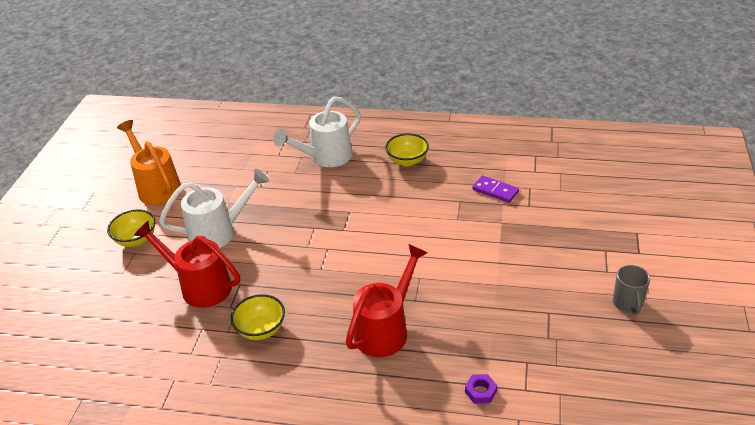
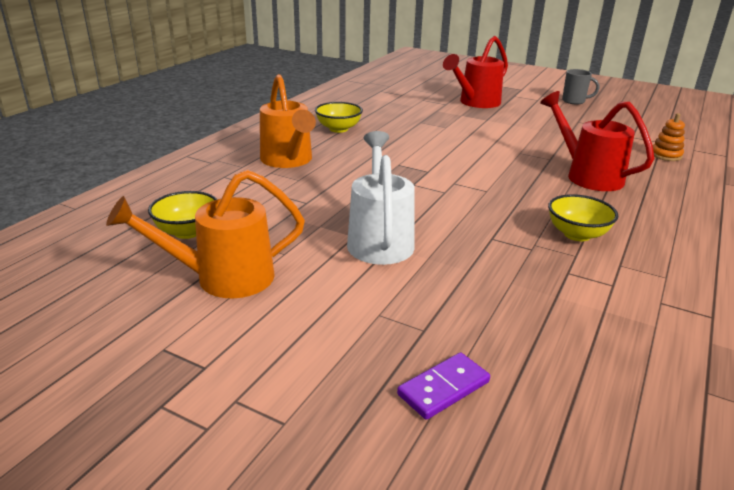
camera: 75 degrees left, 10 degrees down
(136, 240) = (347, 309): yellow bowl -> yellow bowl (187, 232)
(200, 286) = (485, 265): red watering can -> red watering can (476, 103)
(325, 157) = (288, 161): white watering can -> orange watering can
(480, 391) = (665, 155): purple nut -> orange stacking toy
(495, 191) = (417, 109): purple domino -> purple domino (443, 388)

